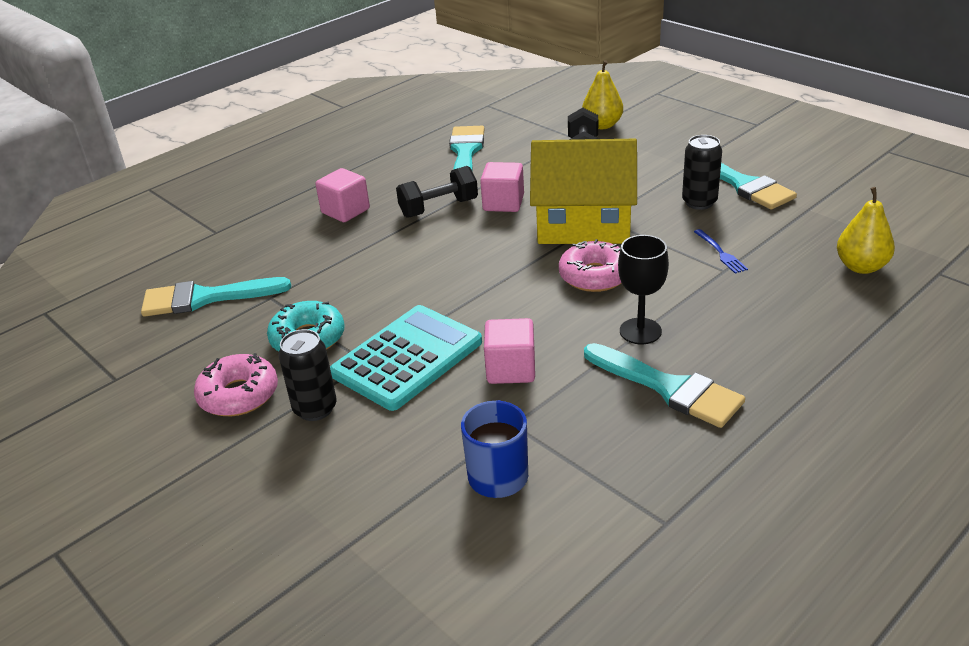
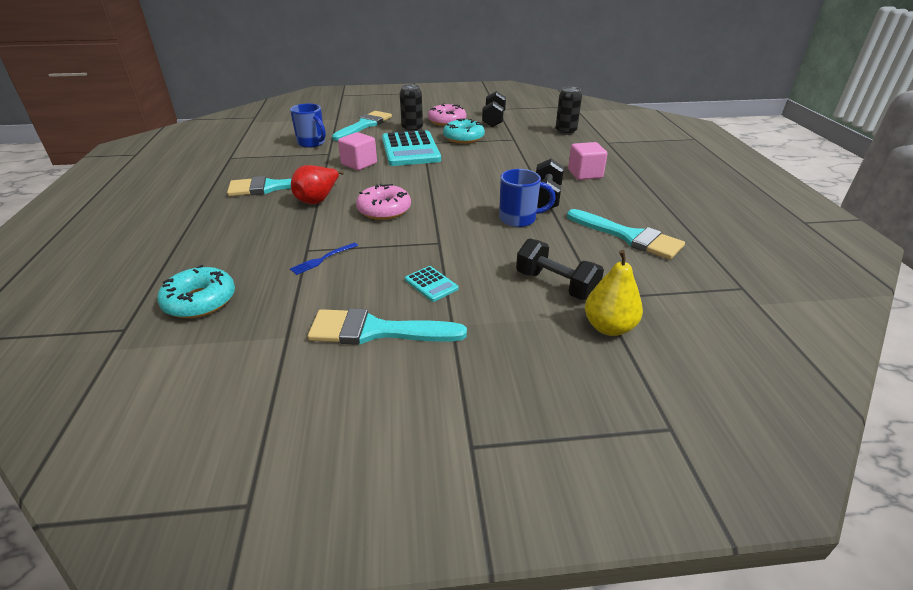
camera: 125 degrees right, 0 degrees up
(190, 352) = (493, 120): none -> black dumbbell
(205, 298) = (536, 129): turquoise brush -> turquoise brush (364, 125)
(503, 203) = (519, 219): pink cube -> blue mug
(584, 223) = (445, 233): yellow house -> none
(640, 331) = (318, 199): black goblet -> red pear
(663, 192) = (431, 284): none -> turquoise calculator
(699, 202) = (390, 291): black can -> black can (565, 132)
(721, 253) = (322, 259): blue fork -> blue fork turned 60 degrees counterclockwise
(861, 267) = (200, 301): yellow pear -> turquoise donut

